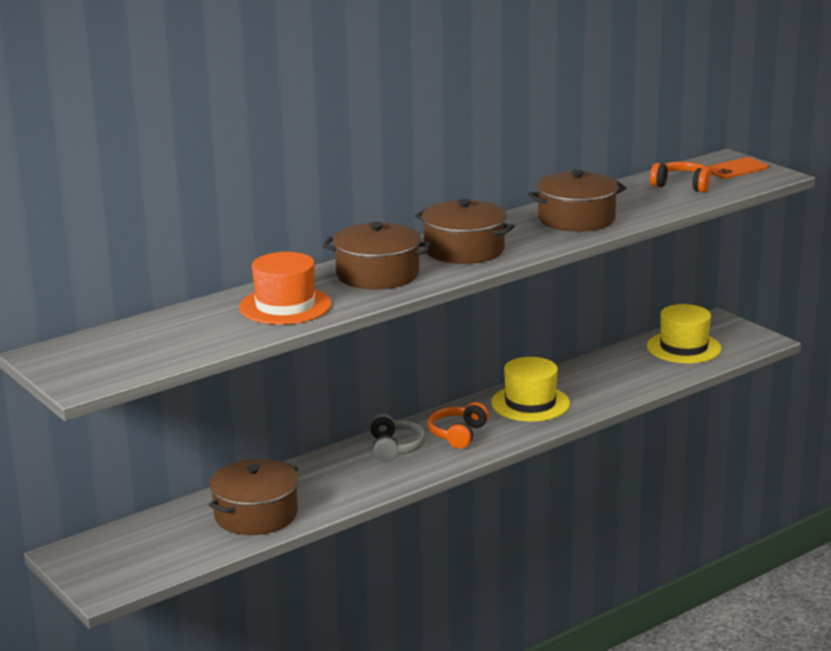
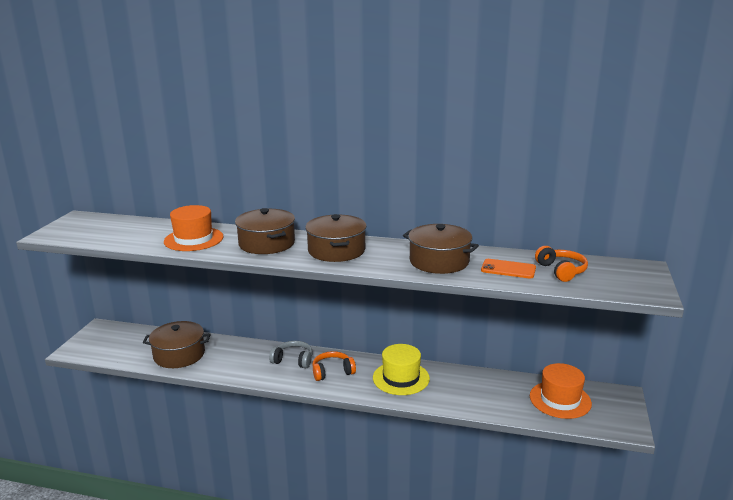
camera: 50 degrees right, 0 degrees up
(395, 448) = (293, 360): grey headphones -> grey headphones turned 120 degrees counterclockwise
(683, 347) = (560, 399): yellow hat -> orange hat
(736, 169) = (631, 277): orange phone -> orange phone (508, 269)

